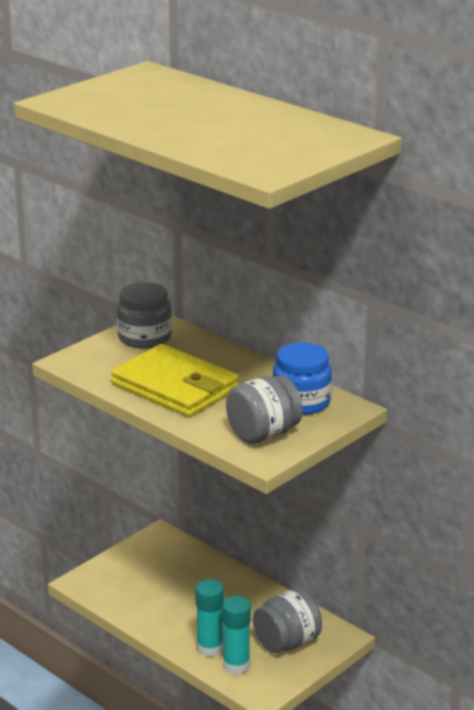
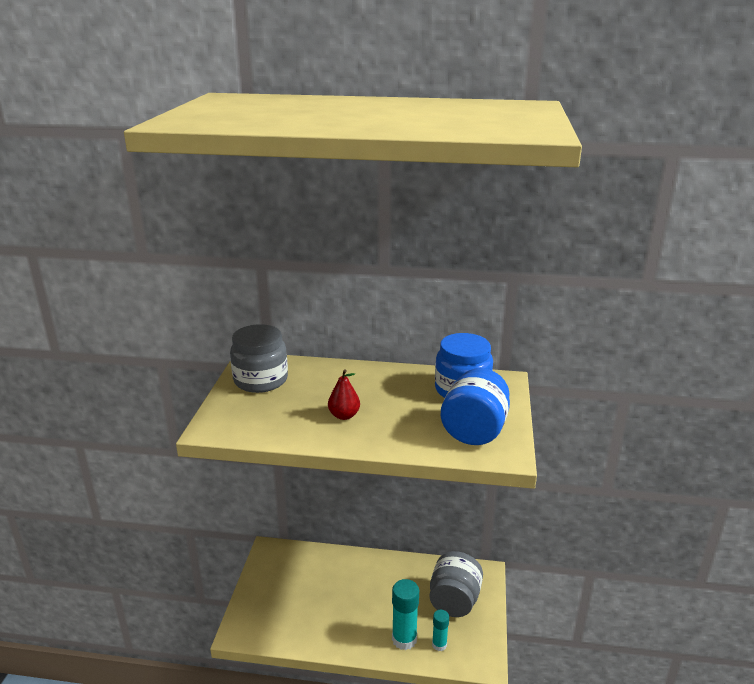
camera: 35 degrees left, 0 degrees up
(175, 387) = (344, 415): yellow wallet -> red pear
(236, 665) = (439, 644): turquoise glue stick -> turquoise glue stick, size x0.59
(263, 434) = (474, 431): grey jar -> blue jar

